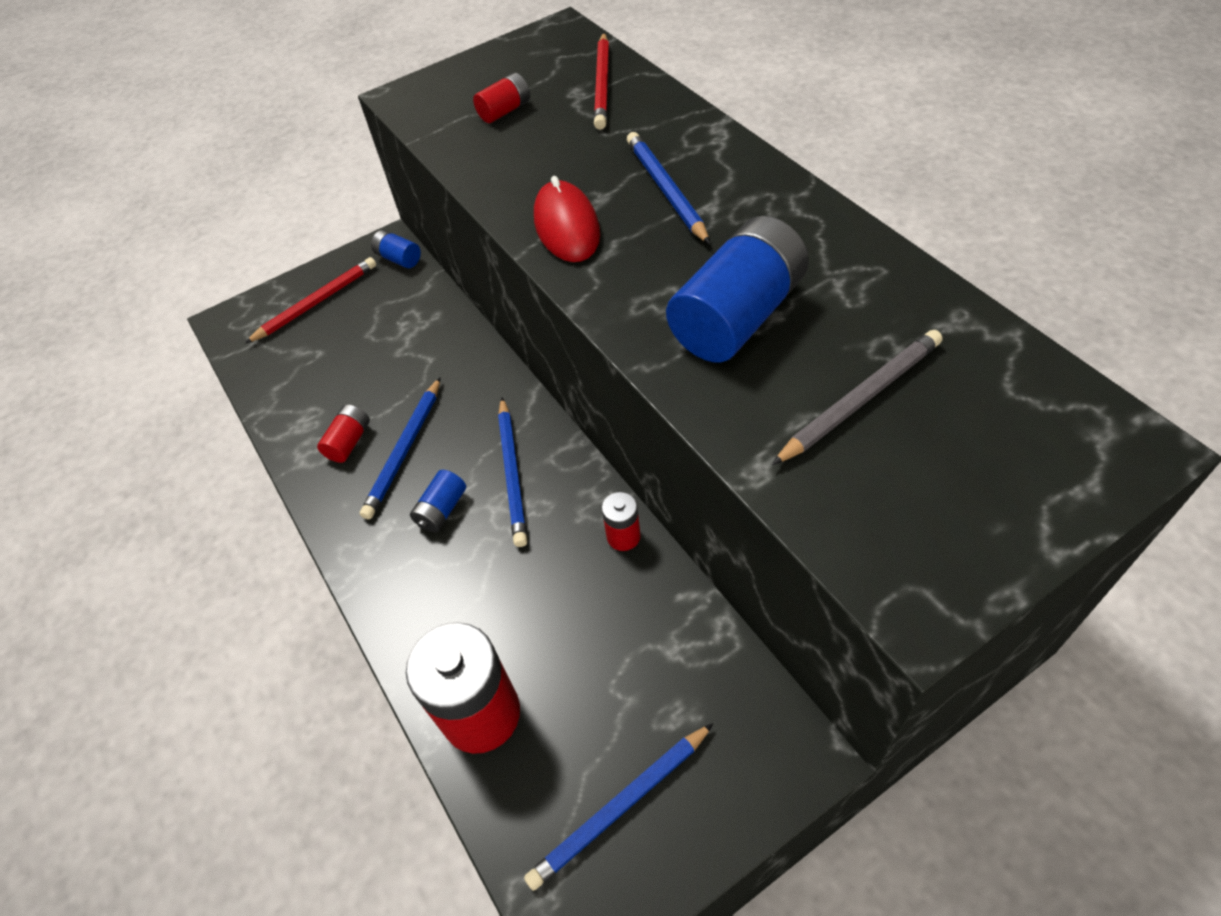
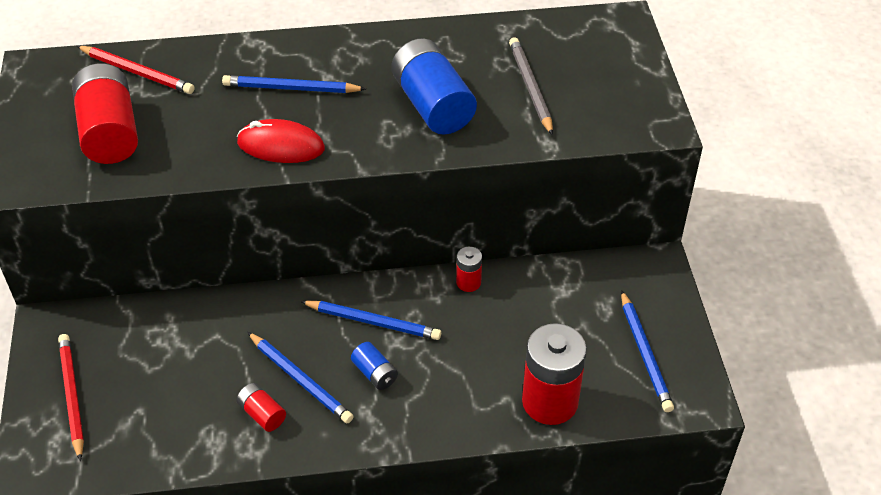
camera: 70 degrees left, 5 degrees down
(399, 258) = (73, 320): blue battery -> none
(505, 111) = (110, 132): red battery -> red battery, size x2.08

